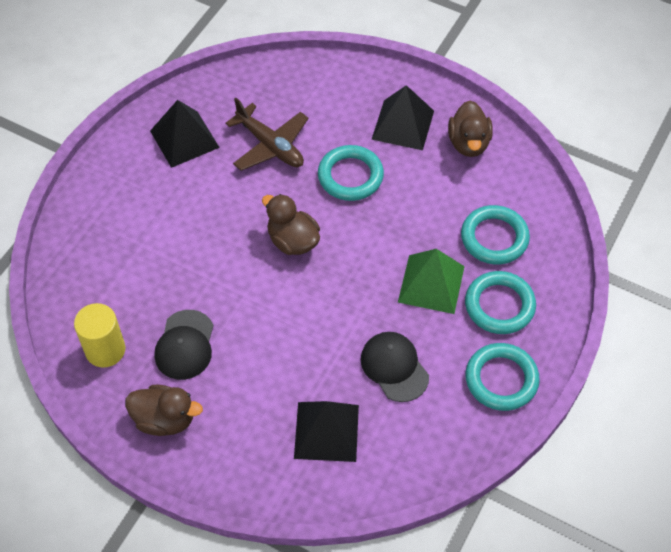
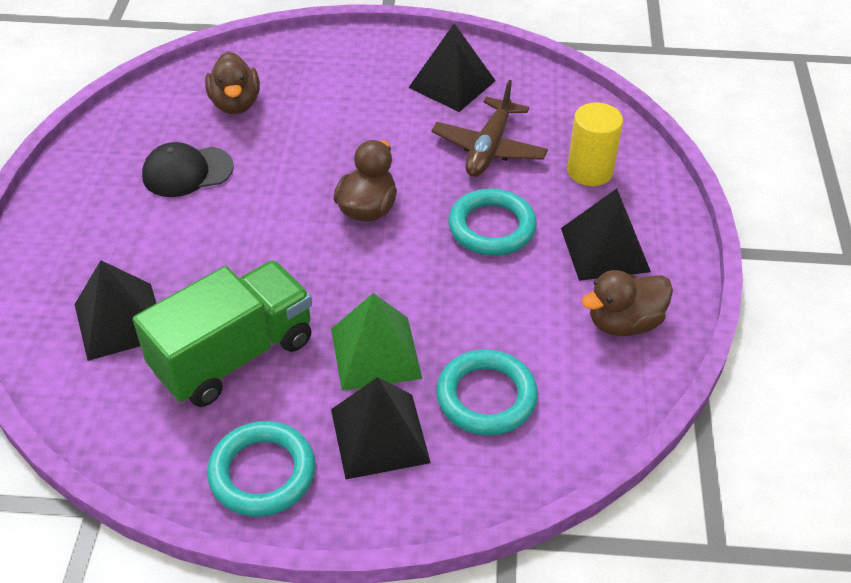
camera: 65 degrees right, 10 degrees down
(105, 350) = (157, 120): yellow cylinder -> yellow cylinder (590, 171)
(165, 419) = (90, 188): brown duck -> brown duck (235, 104)
(394, 367) = (234, 355): black cap -> green truck
(499, 305) = (379, 435): turquoise ring -> black pyramid

